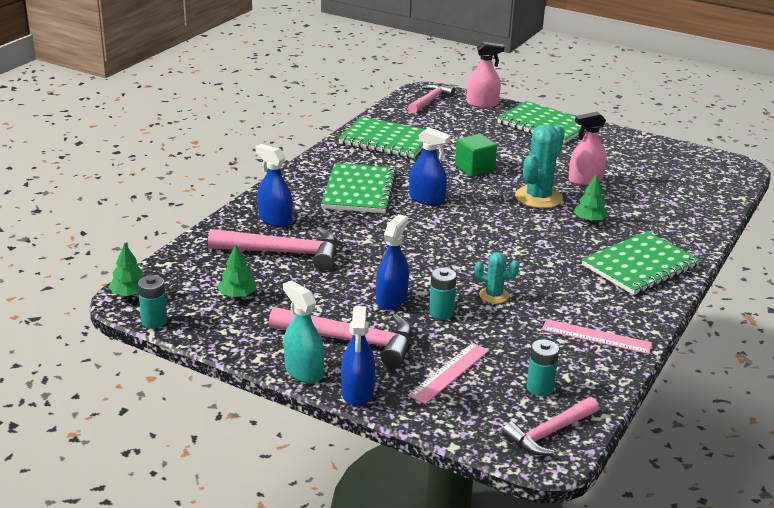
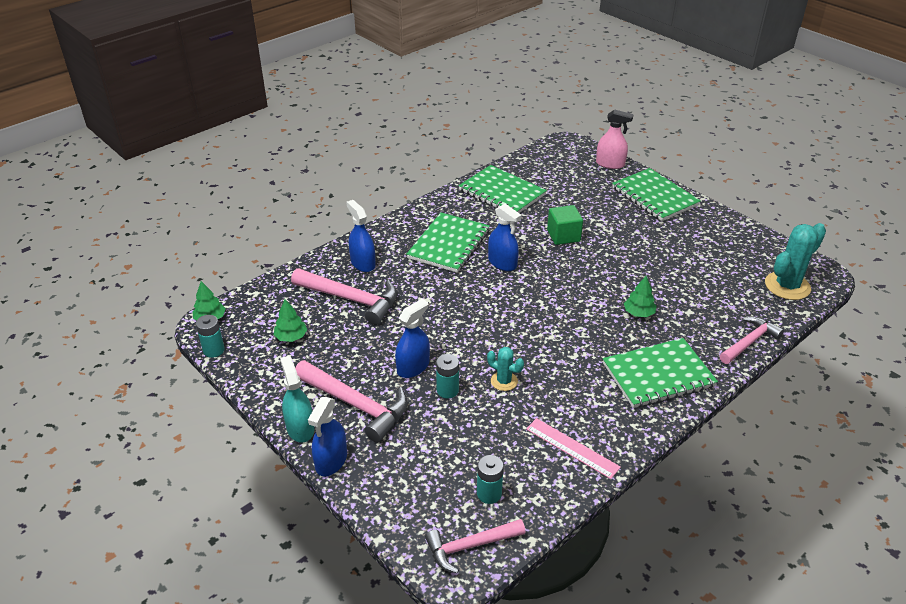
camera: 20 degrees right, 10 degrees up
(430, 100) = (564, 154): pink hammer -> pink hammer (749, 342)
(449, 372) = (419, 457): pink ruler -> none
(538, 197) = (604, 278): turquoise cactus -> turquoise cactus (787, 286)
(585, 180) = (660, 266): pink spray bottle -> none

